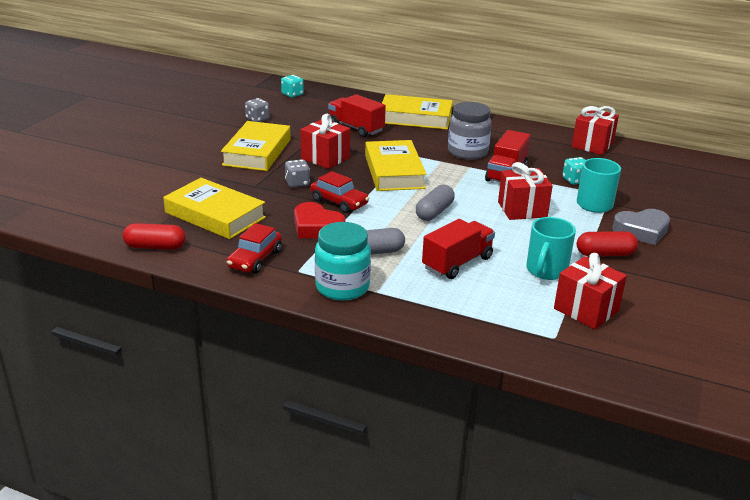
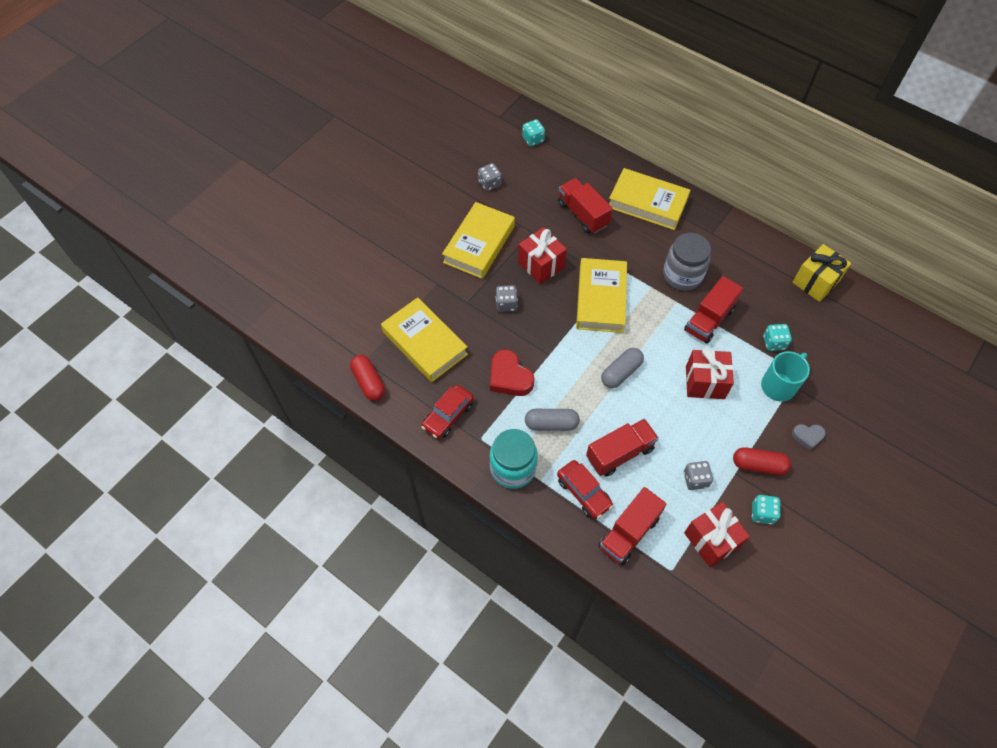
camera: 15 degrees right, 30 degrees up
(155, 247) = (368, 382): red capsule -> red capsule turned 45 degrees clockwise
(339, 202) = (537, 341): red car -> red car (583, 492)
(493, 316) = (629, 532): none -> red truck
(546, 271) = (695, 479): turquoise mug -> grey dice
(592, 145) = (815, 282): red gift -> yellow gift
(628, 284) = (762, 513): none -> turquoise dice
(641, 231) = (807, 436): grey heart -> grey heart, size x0.58

